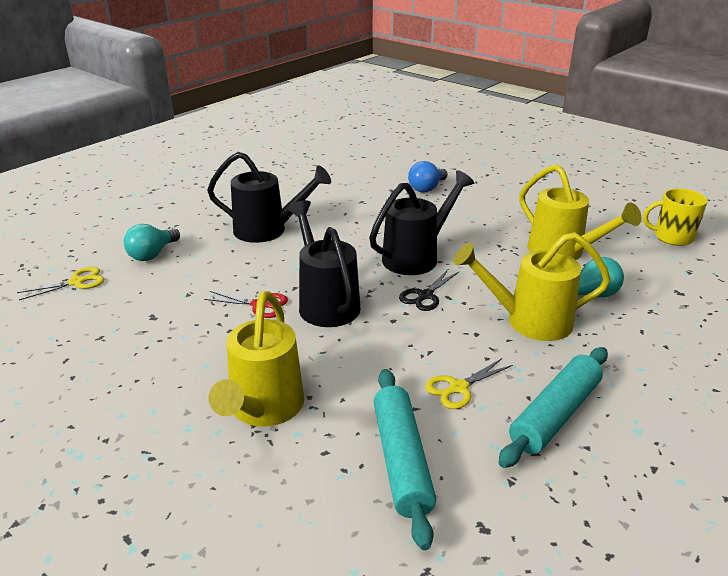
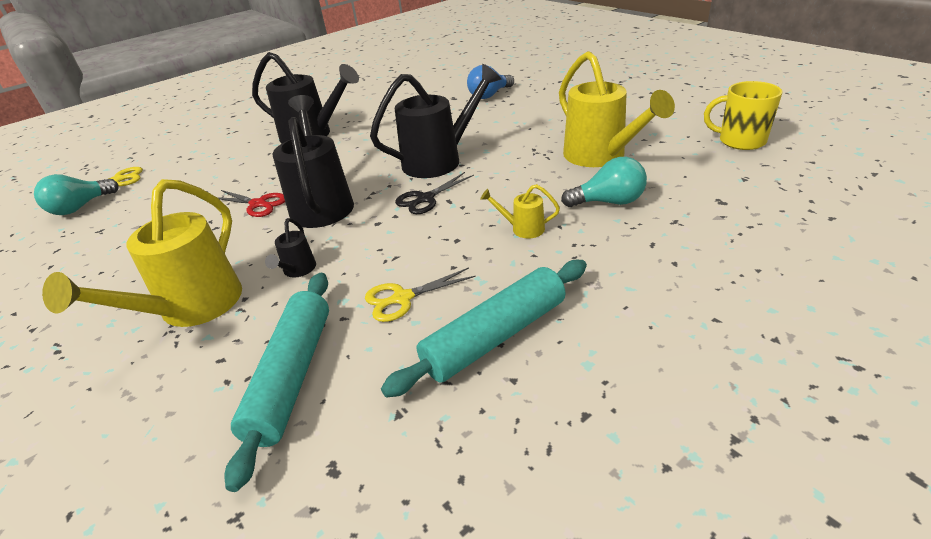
camera: 15 degrees right, 5 degrees up
(152, 254) = (197, 156): turquoise light bulb -> turquoise light bulb (80, 207)
(344, 368) = (297, 270): none -> black watering can
(529, 321) = (522, 229): yellow watering can -> yellow watering can, size x0.44

